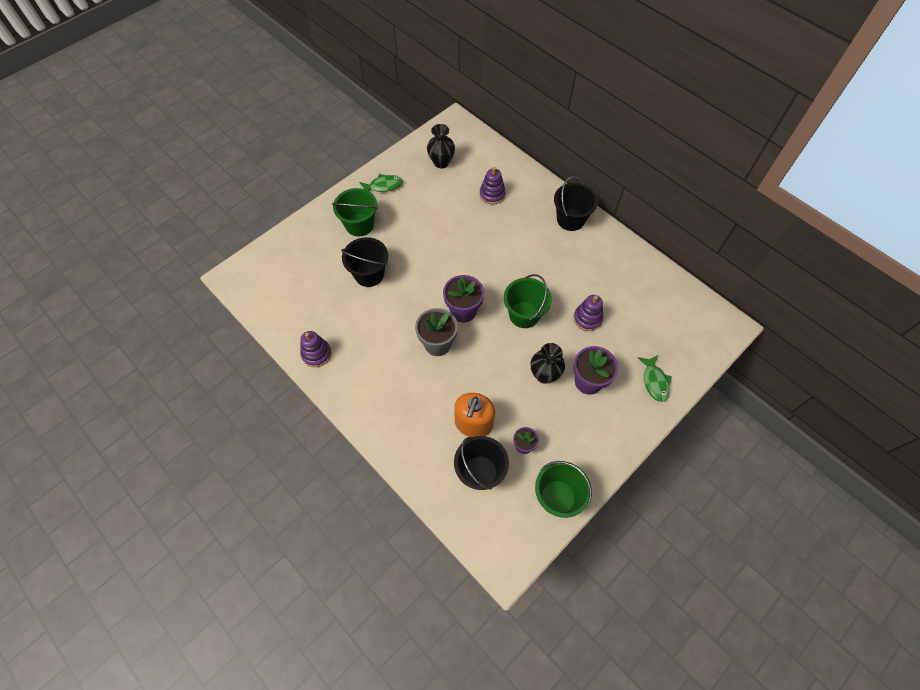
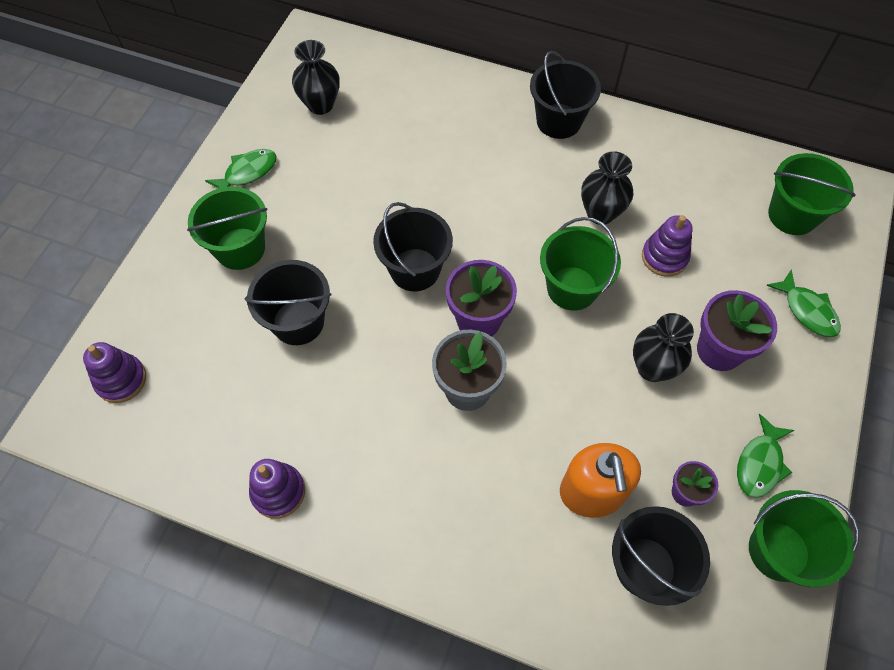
camera: 25 degrees left, 0 degrees up
(444, 271) = (415, 270): none -> black bucket
(492, 194) = (424, 126): purple stacking toy -> purple stacking toy (121, 380)
(564, 280) = (600, 213): none -> black vase
(575, 449) = (760, 463): none -> green fish
(680, 325) = (792, 215): none -> green bucket

